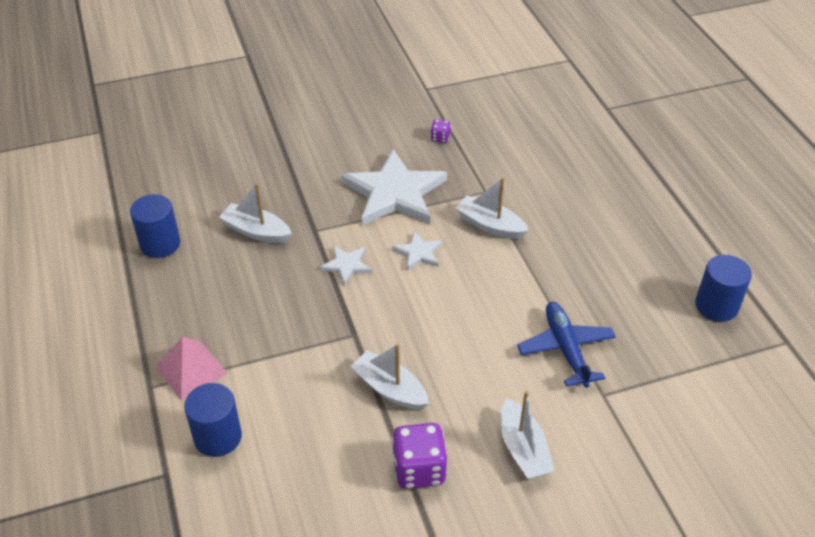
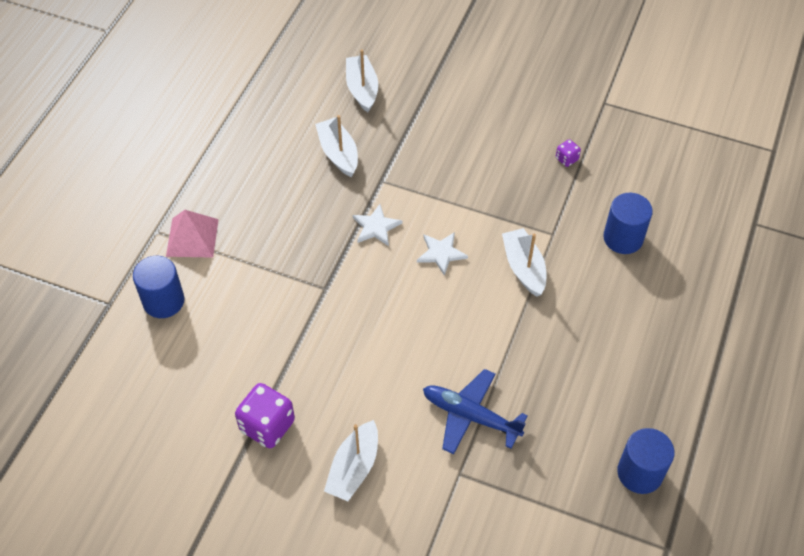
camera: 40 degrees right, 10 degrees up
(160, 244) = (262, 120): blue cylinder -> blue cylinder (623, 238)
(390, 389) = (308, 350): white boat -> white boat (362, 89)
(394, 193) = (476, 187): white star -> none
(566, 349) = (470, 416): blue plane -> blue plane turned 90 degrees counterclockwise

